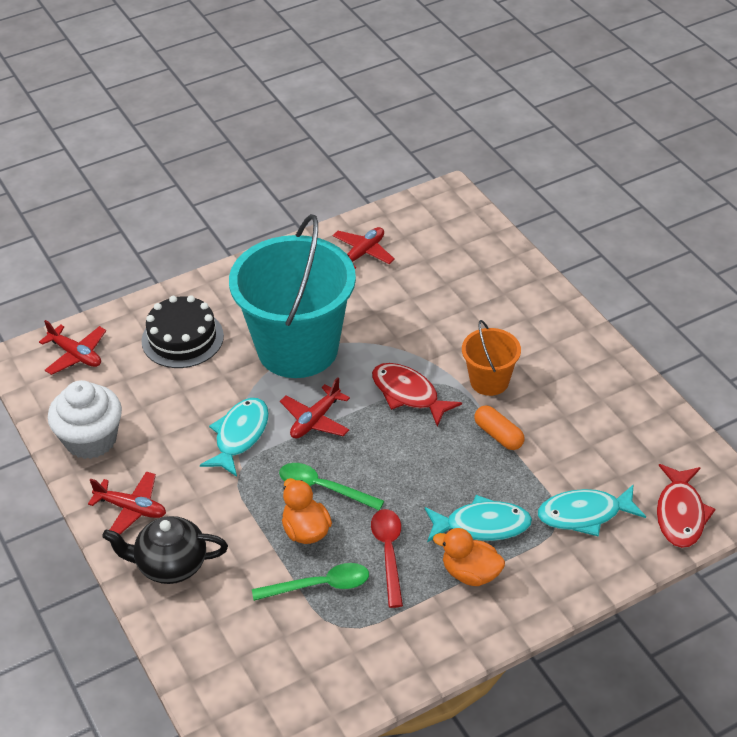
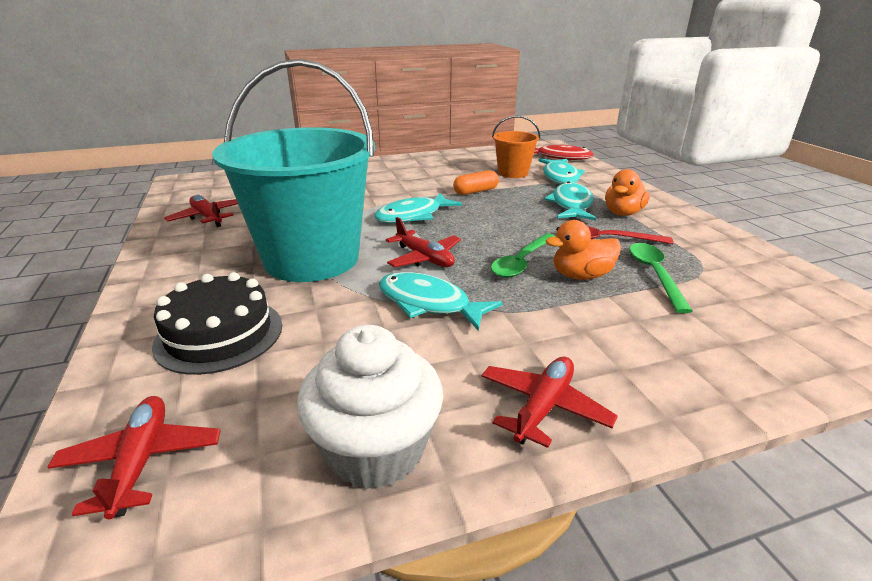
camera: 80 degrees left, 15 degrees down
(76, 355) = (141, 461): red plane -> red plane turned 60 degrees counterclockwise
(170, 565) = (649, 374): black teapot -> none
(408, 394) = (413, 216): red fish -> turquoise fish
(489, 381) = (415, 189): orange bucket -> orange bucket (513, 173)

